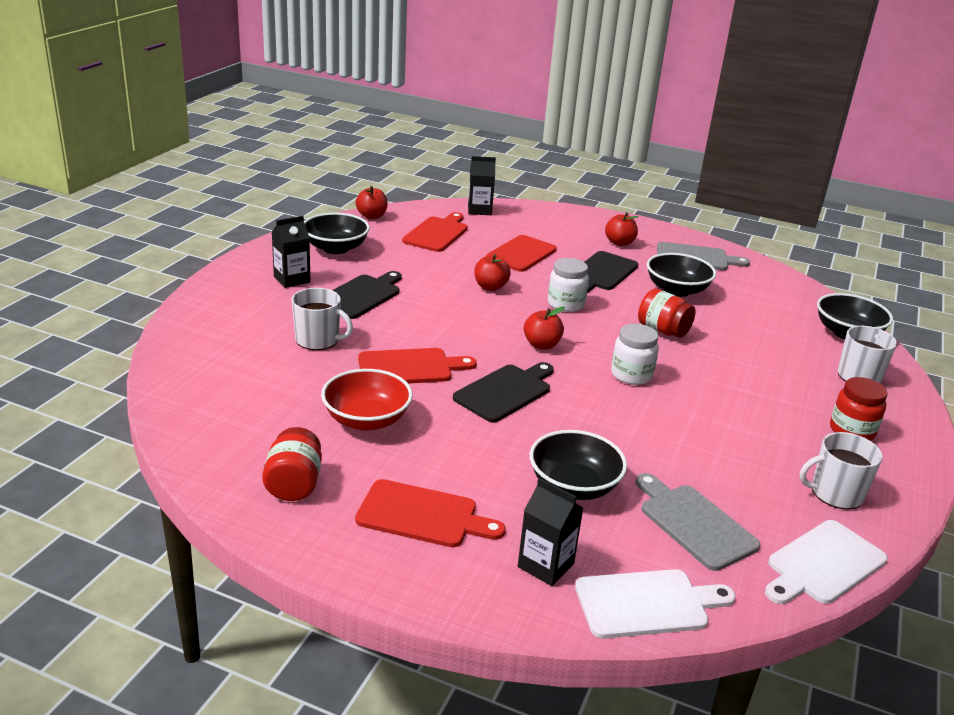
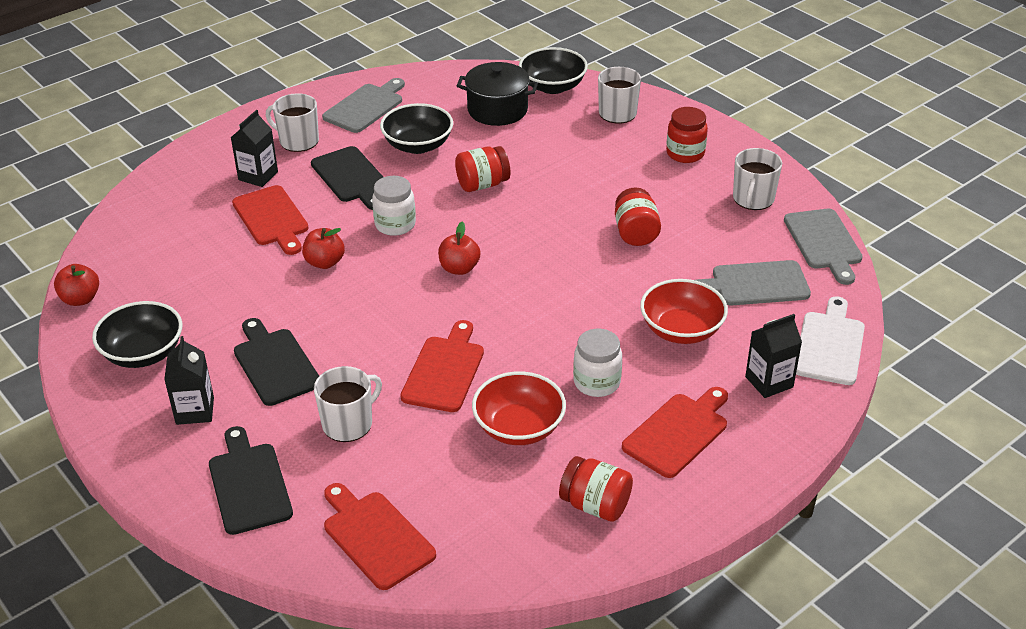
camera: 60 degrees left, 10 degrees up
(437, 233) = (171, 260): red cutting board -> red cutting board (375, 536)
(479, 210) = (139, 209): black carton -> black carton (258, 176)
(505, 391) = (524, 320): black cutting board -> black cutting board (249, 484)
(574, 486) = (681, 330): black bowl -> red bowl
(619, 243) = (298, 141): red apple -> white mug
(631, 375) = (542, 233): white jar -> white jar (596, 382)
(690, 427) = (635, 233): none -> red jar
(773, 314) = (497, 110): none -> black pot
(823, 564) = (824, 242): white cutting board -> grey cutting board

